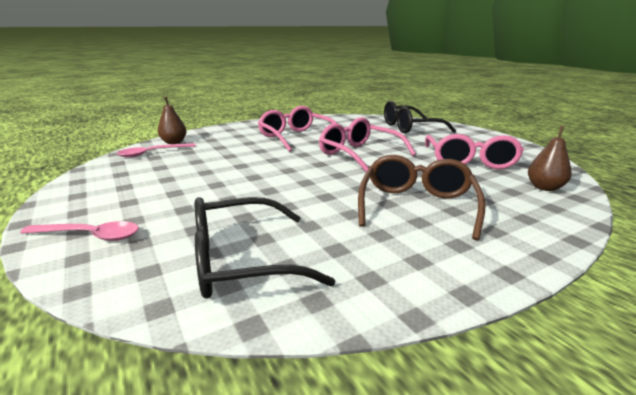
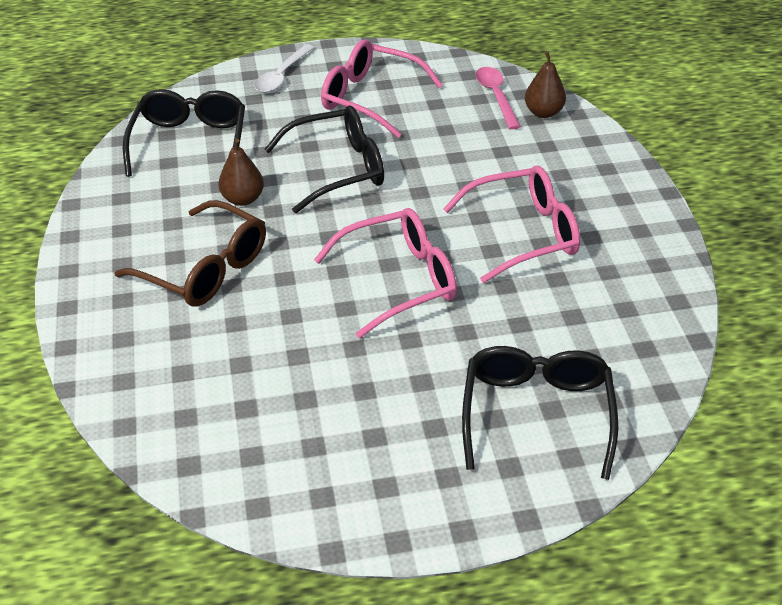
camera: 110 degrees right, 20 degrees up
(90, 236) = (281, 76): pink spoon -> white spoon
(259, 184) = (337, 169): none -> black glasses
(469, 161) = (303, 395): pink glasses -> pink glasses (371, 98)
(544, 188) = (168, 413): brown pear -> brown pear (243, 199)

